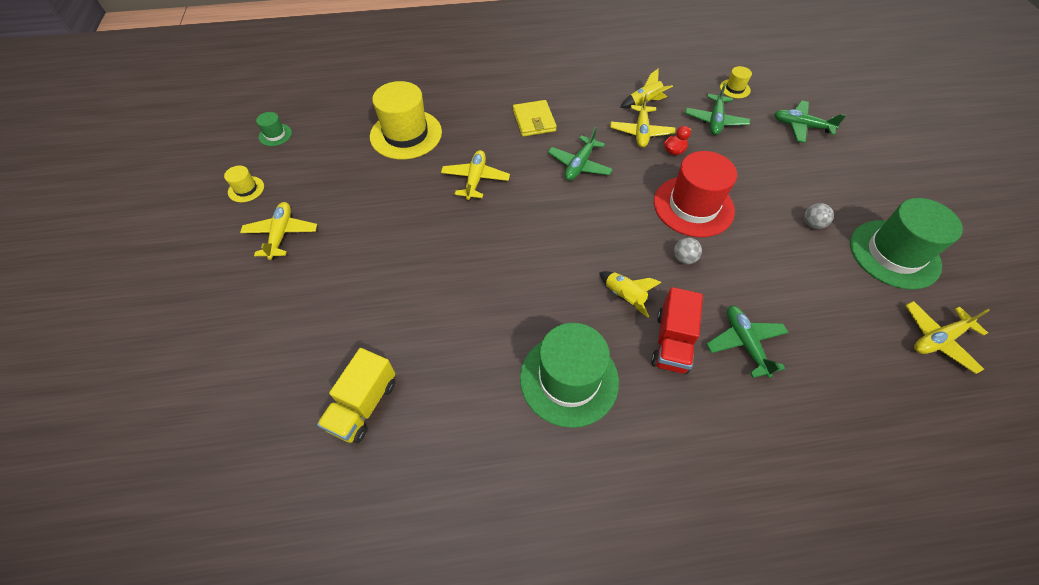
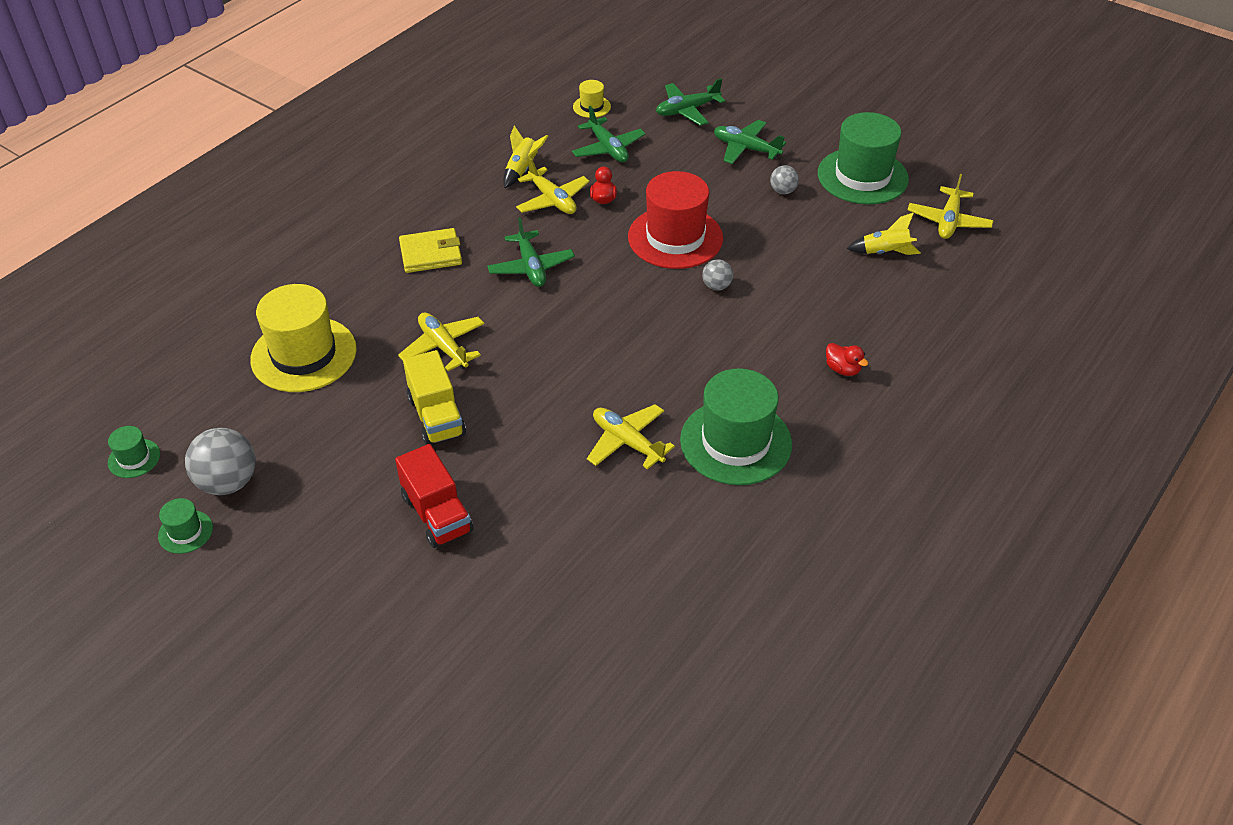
camera: 45 degrees left, 10 degrees down
(246, 189) = (185, 532): yellow hat -> green hat
(281, 234) = (300, 538): yellow plane -> yellow plane (627, 442)
(292, 177) = (228, 482): none -> grey ball
(363, 405) = (594, 595): yellow truck -> yellow truck (436, 416)
(534, 121) = (431, 254): yellow wallet -> yellow wallet turned 45 degrees counterclockwise
(624, 296) = (704, 349): yellow rocket -> yellow rocket (885, 252)
(672, 342) = (779, 356): red truck -> red truck (437, 514)
(709, 390) = (842, 369): none -> red duck
(744, 343) = (831, 317): green plane -> green plane (746, 149)

